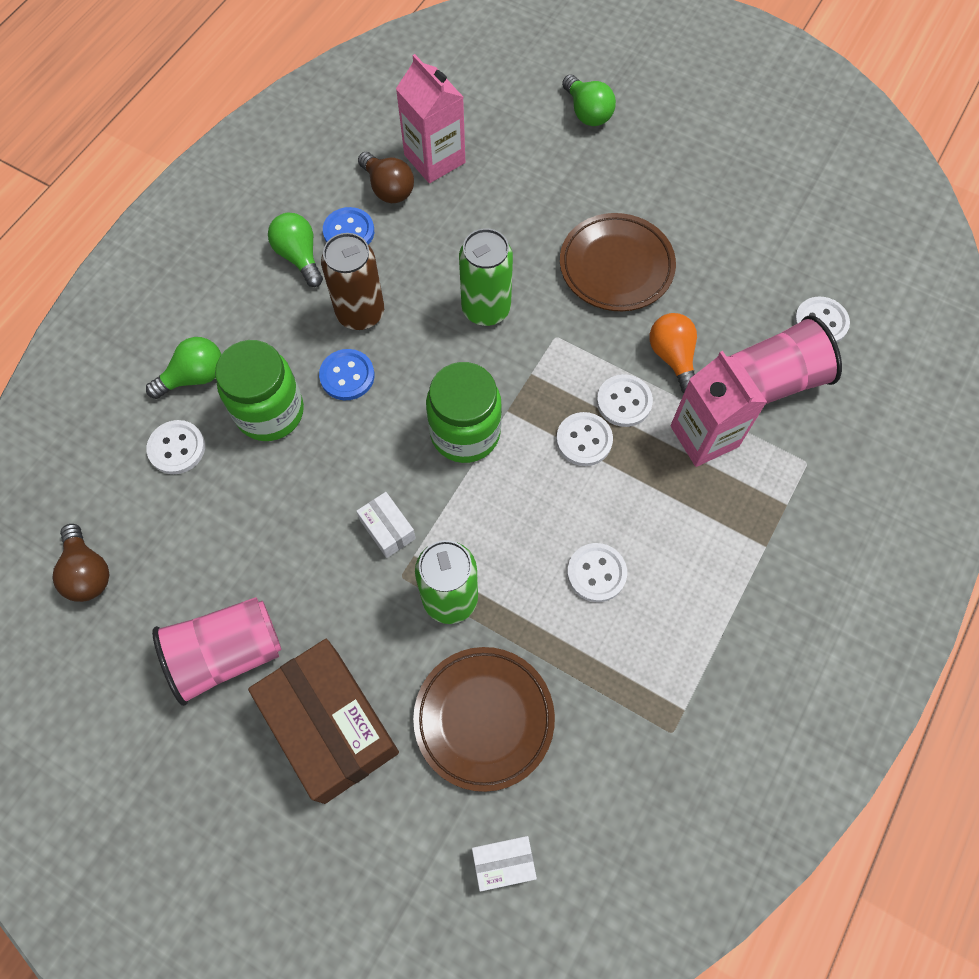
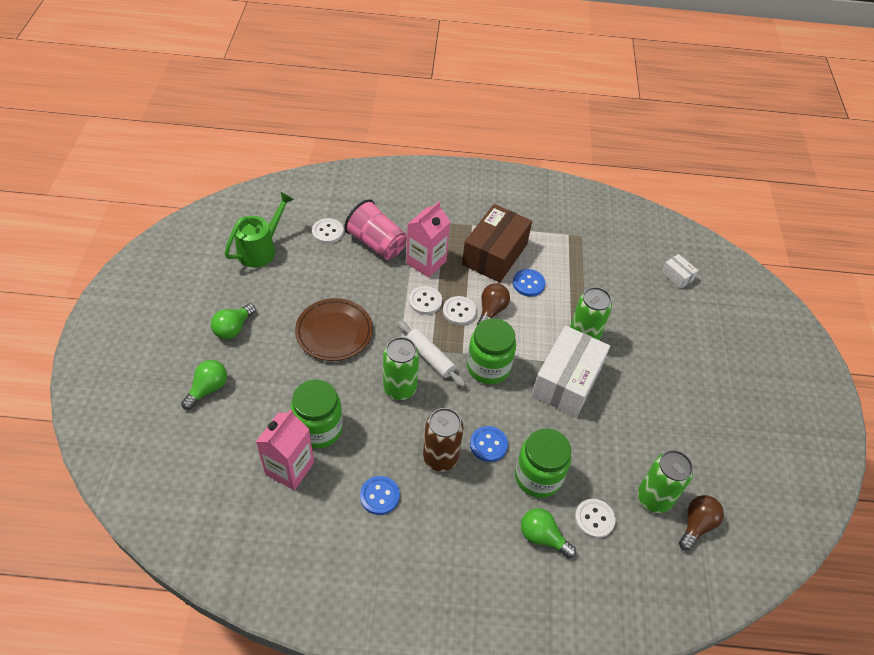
camera: 120 degrees left, 15 degrees down
(154, 540) = (653, 498): none -> green can
(227, 654) = (681, 426): pink cup -> none
(299, 256) = (416, 518): green light bulb -> green light bulb (233, 328)
(331, 726) = (677, 363): brown box -> brown box (494, 254)
(387, 529) = (567, 381): white box -> white box, size x2.28
(388, 188) = (330, 487): brown light bulb -> brown light bulb (491, 311)
(472, 202) = (319, 429): none -> green jar
(484, 719) = (627, 303): brown plate -> none
(518, 365) = (430, 357): none -> white rolling pin
(596, 573) = (528, 283): white button -> blue button
(672, 357) = (384, 288): orange light bulb -> none
(812, 228) = (261, 249): none -> green watering can

